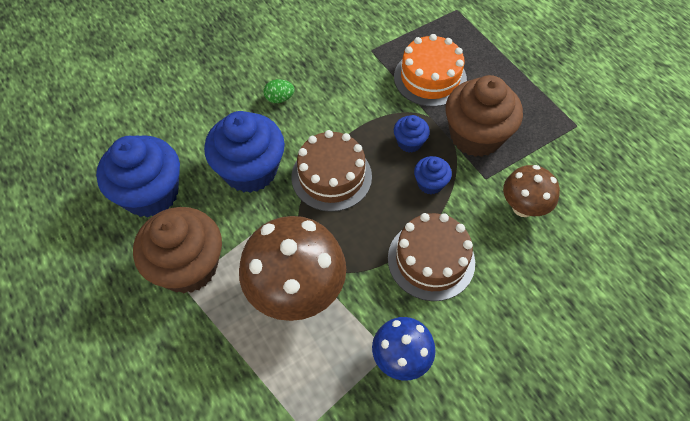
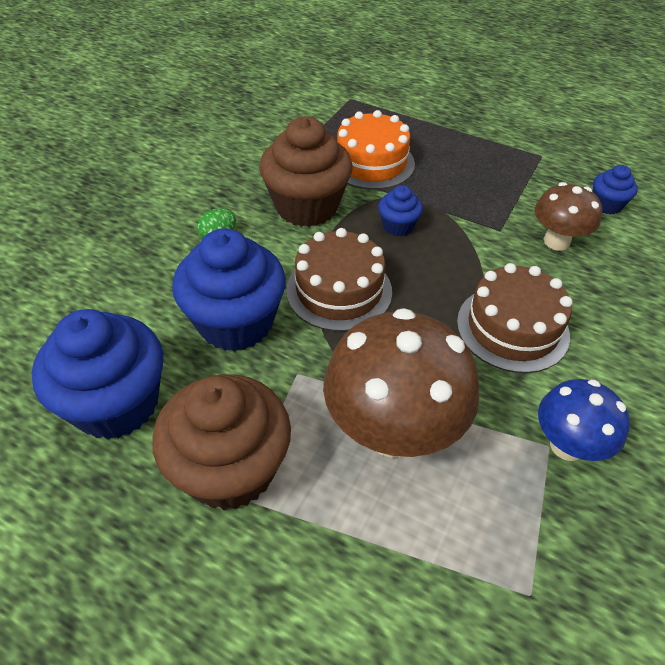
camera: 30 degrees left, 10 degrees down
(430, 183) = (450, 256): blue cupcake -> blue cupcake (606, 205)
(476, 136) = (459, 197): brown cupcake -> brown cupcake (306, 207)

